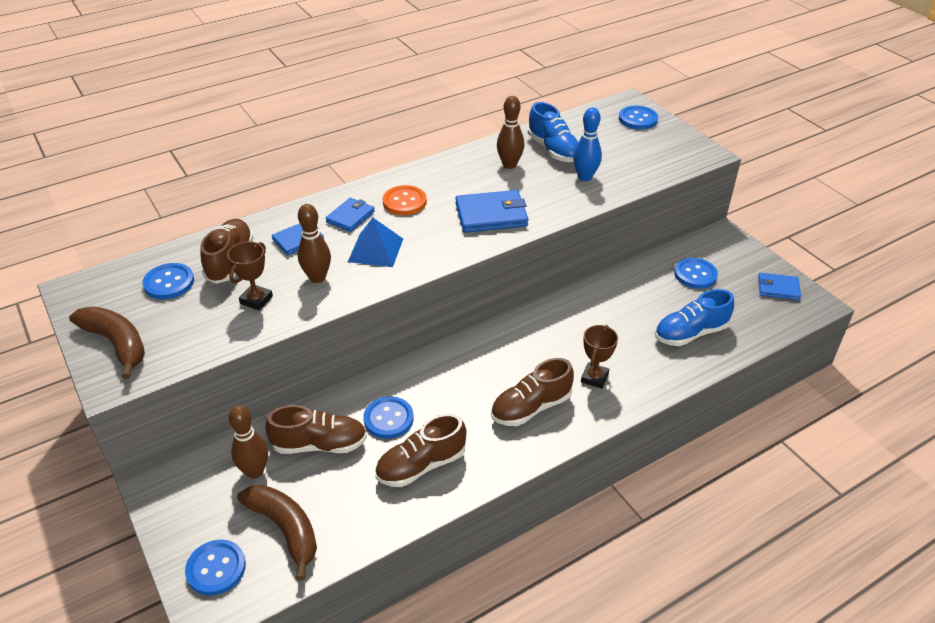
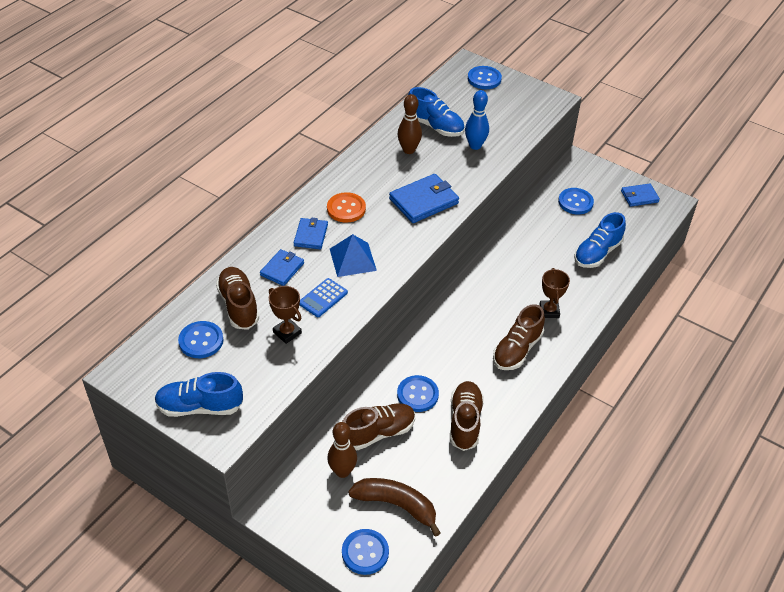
camera: 25 degrees left, 5 degrees up
(117, 344) = (200, 407): brown banana -> blue shoe
(256, 300) = (287, 332): brown trophy -> brown trophy turned 45 degrees counterclockwise
(317, 278) = (323, 298): brown bowling pin -> blue calculator
(421, 465) = (465, 422): brown shoe -> brown shoe turned 150 degrees clockwise

